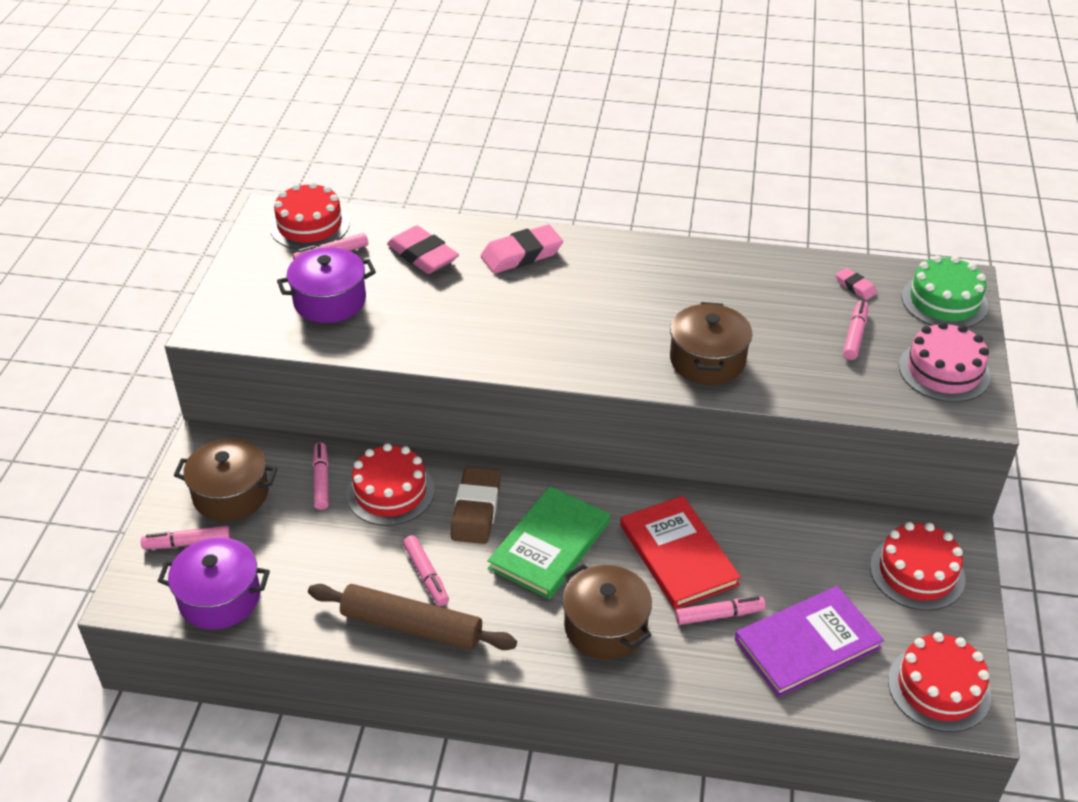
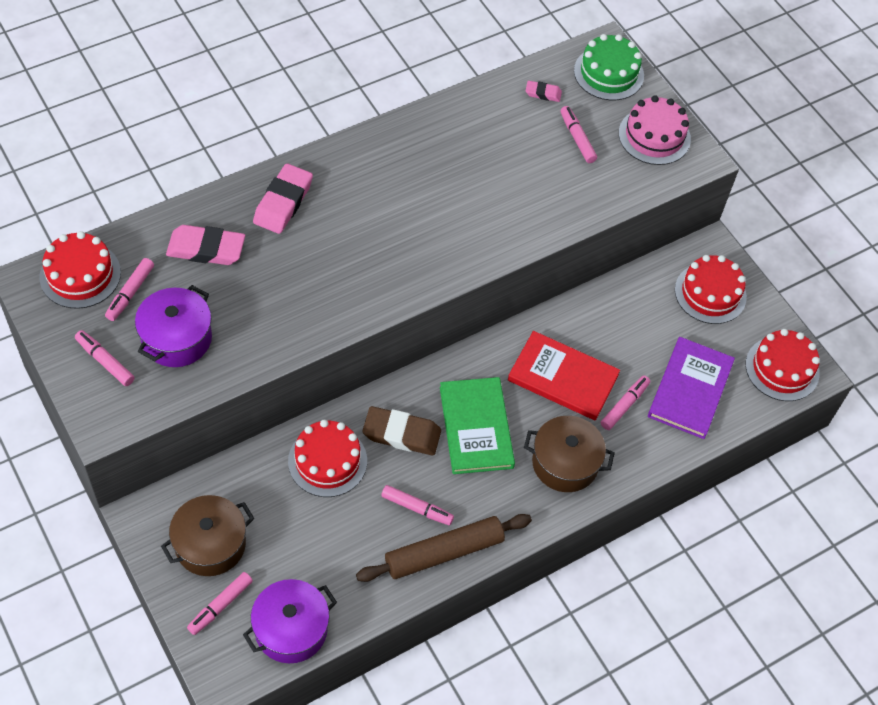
camera: 45 degrees left, 15 degrees up
(321, 481) = (267, 486): pink marker -> pink marker (105, 361)
(476, 510) = (401, 434): brown eraser -> brown eraser turned 45 degrees counterclockwise
(707, 360) = (502, 220): brown pot -> none

